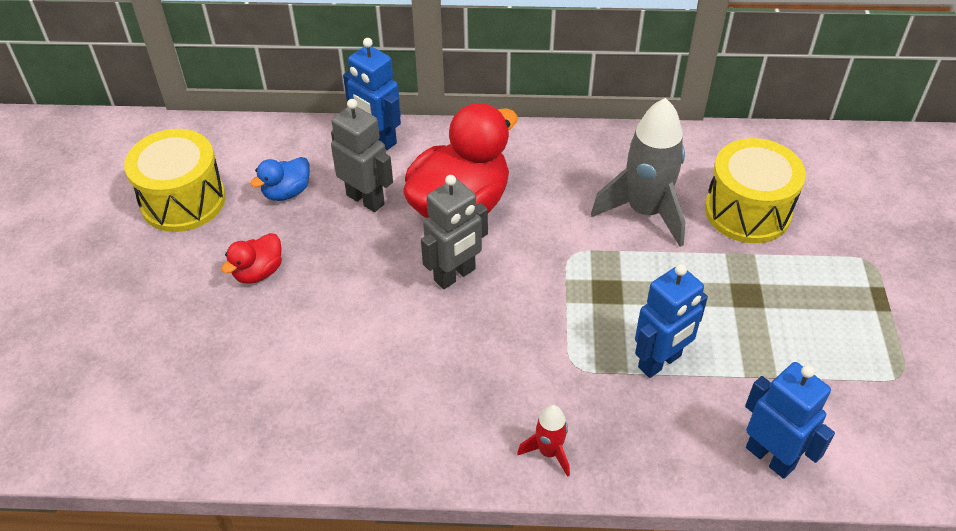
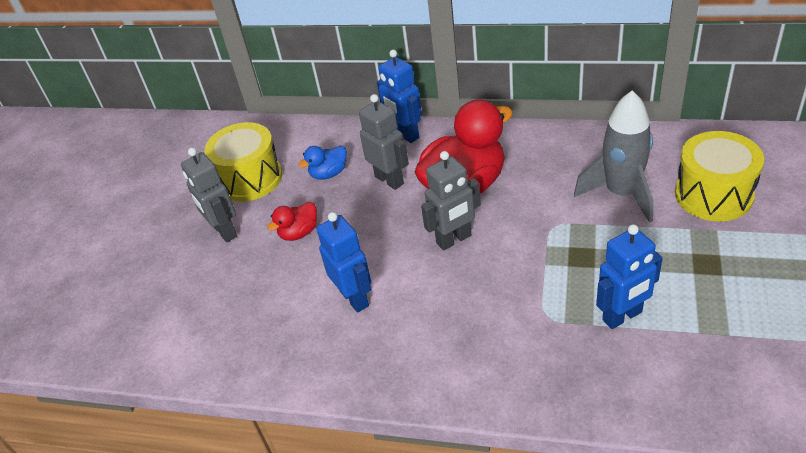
camera: 15 degrees right, 5 degrees down
(159, 273) = (224, 231): none -> grey robot
(549, 452) = (517, 385): red rocket -> none
(770, 457) = (717, 403): blue robot -> blue robot (354, 298)

